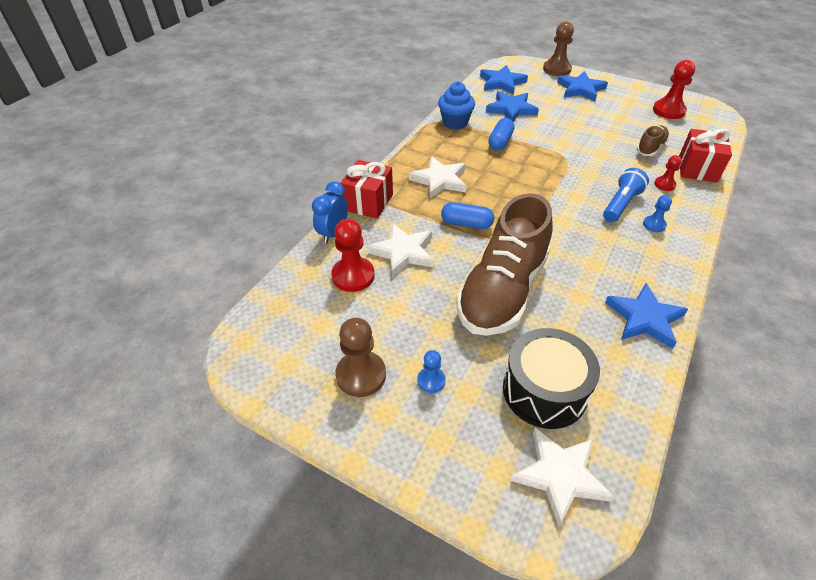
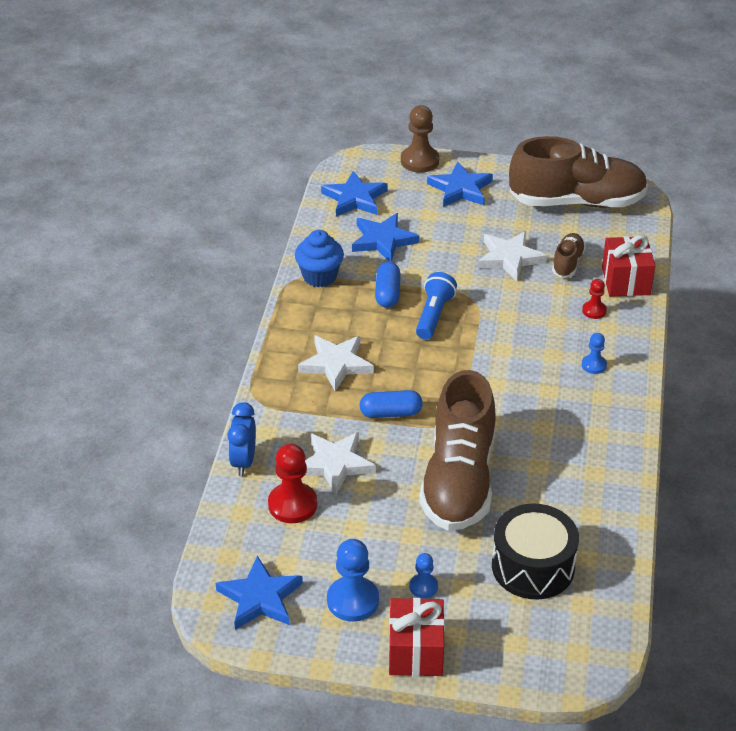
camera: 20 degrees left, 5 degrees down
(361, 375) = (353, 600): brown pawn -> blue pawn
(368, 202) = (264, 413): red gift -> red gift (415, 652)
(560, 475) = (568, 632): white star -> white star (509, 258)
(621, 204) = (552, 348): blue flashlight -> blue flashlight (434, 315)
(644, 318) = (607, 473): blue star -> blue star (260, 598)
(668, 111) = (576, 202): red pawn -> brown shoe

